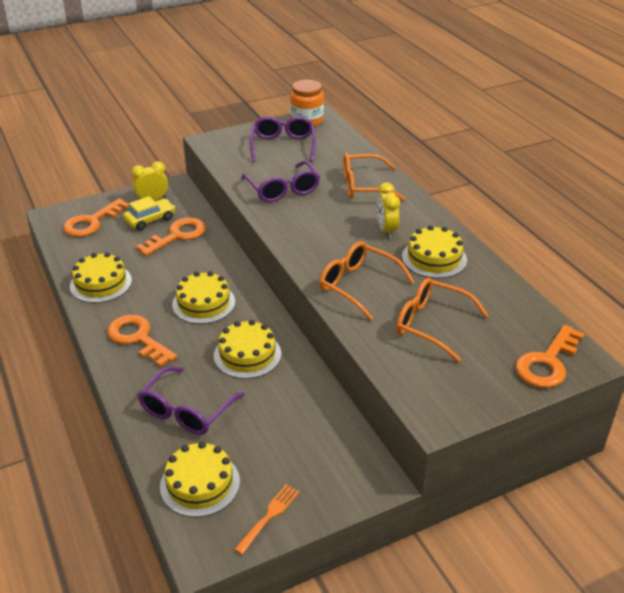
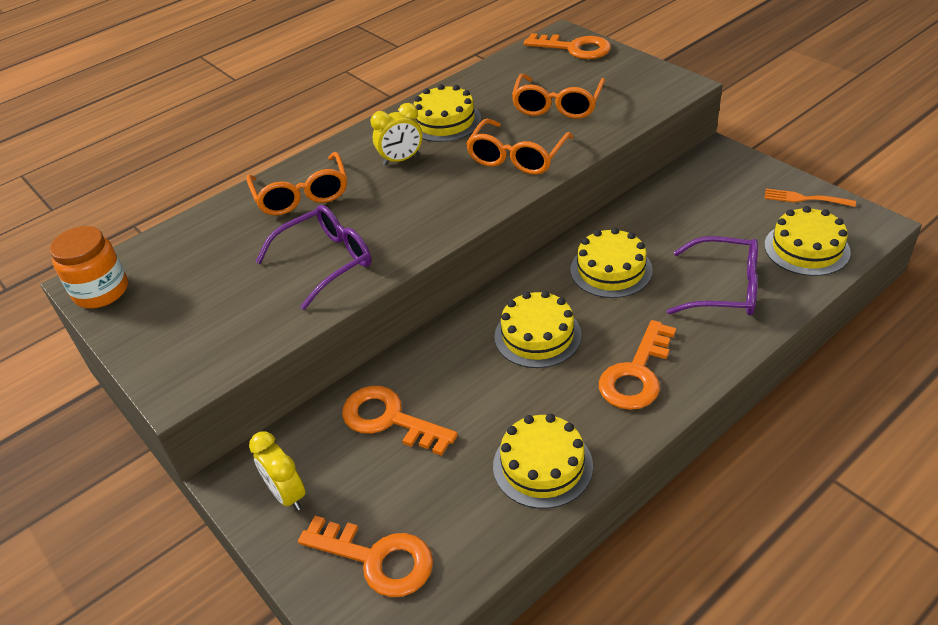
camera: 100 degrees left, 5 degrees up
(150, 220) = (351, 473): yellow car -> none
(283, 146) = (190, 295): purple glasses -> none

